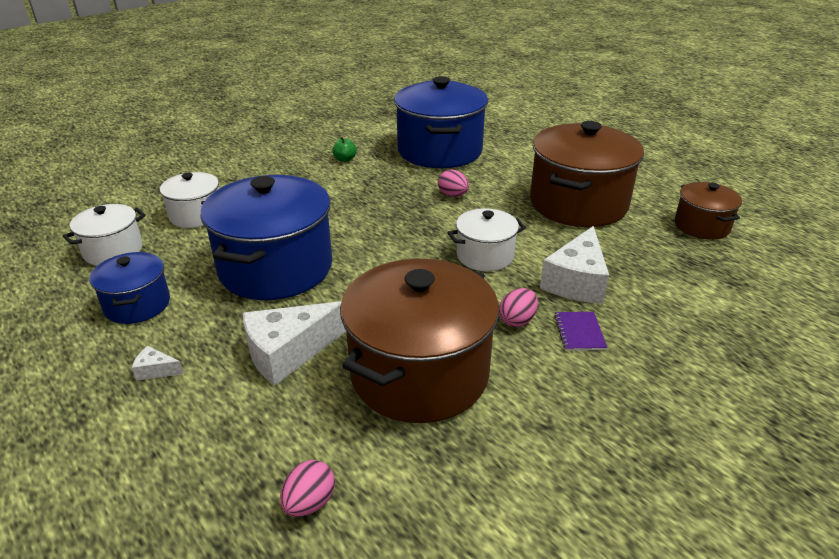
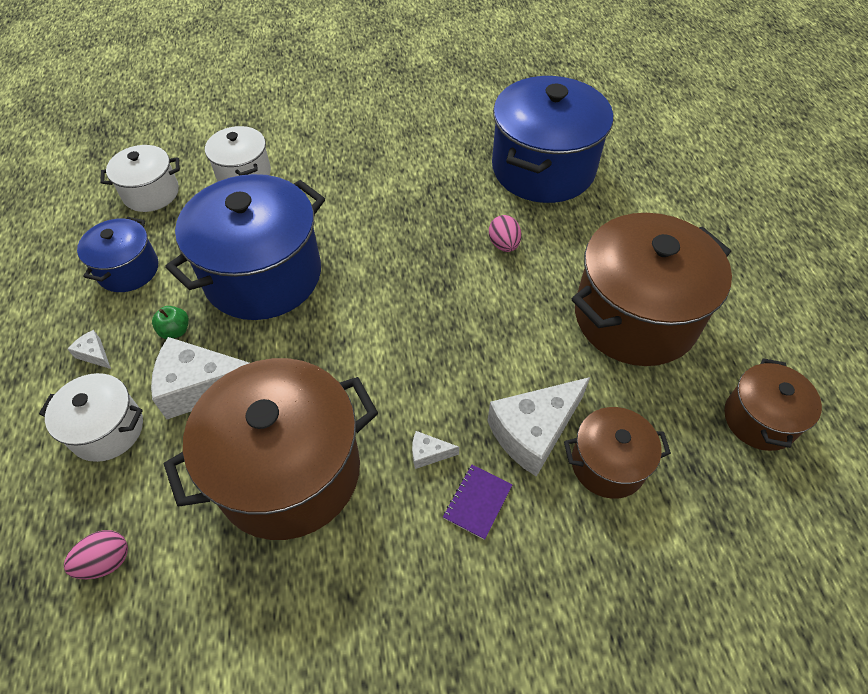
camera: 30 degrees right, 20 degrees up
(345, 159) = (433, 145): green apple -> green apple (175, 331)
(485, 256) = (467, 349): white pot -> white pot (107, 430)
(517, 320) = (428, 453): pink egg -> white cheese
(640, 279) = (608, 464): none -> brown pot

